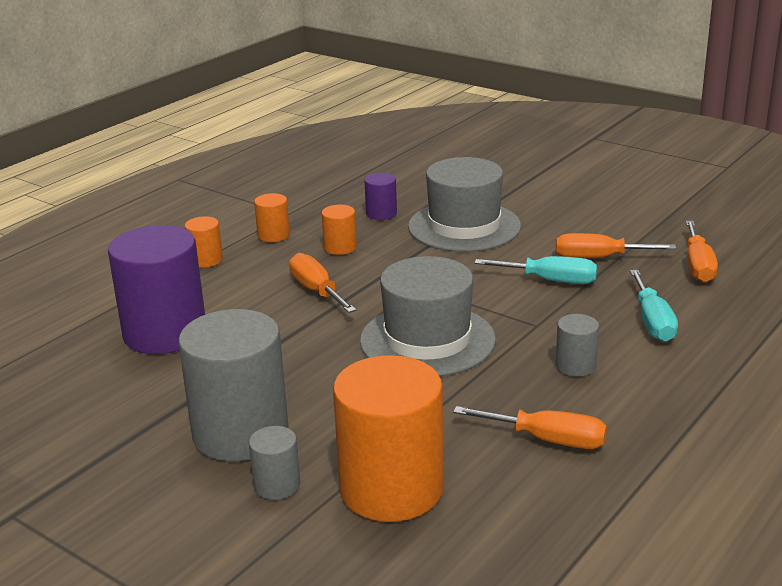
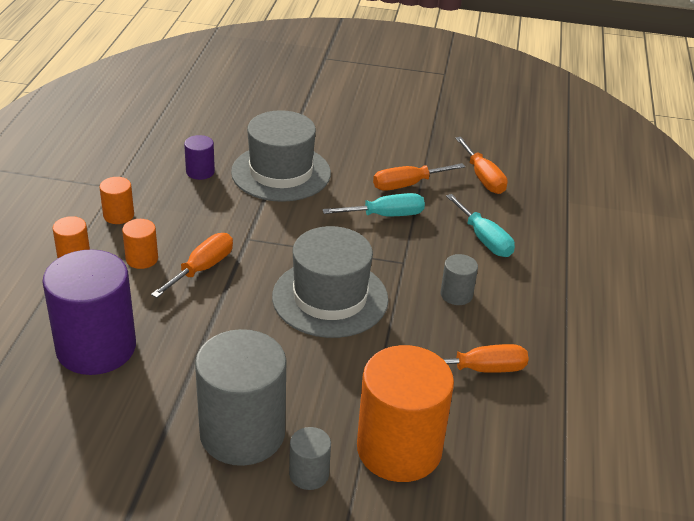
camera: 30 degrees left, 10 degrees up
(317, 291) = (202, 268): orange screwdriver -> orange screwdriver turned 90 degrees clockwise
(340, 247) = (190, 217): orange cylinder -> orange cylinder (142, 259)

